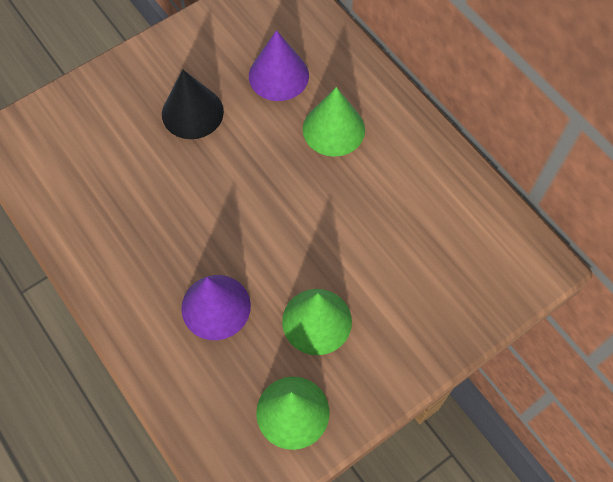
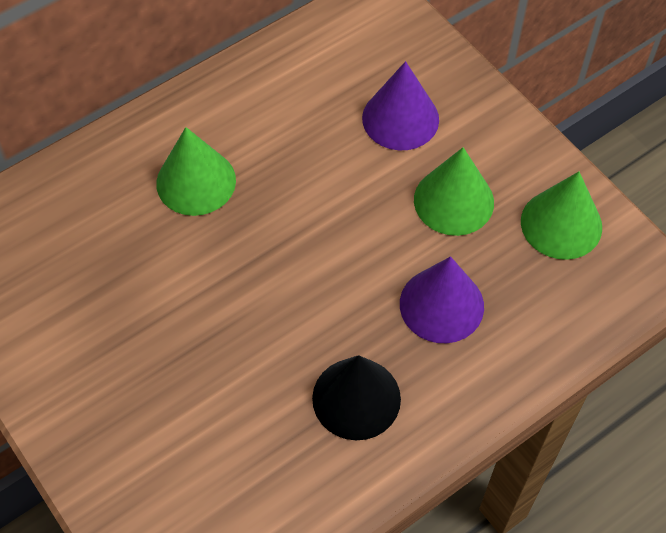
camera: 90 degrees left, 5 degrees down
(192, 112) = (157, 346): black cone -> black cone (356, 398)
(278, 75) = (106, 243): purple cone -> purple cone (400, 118)

